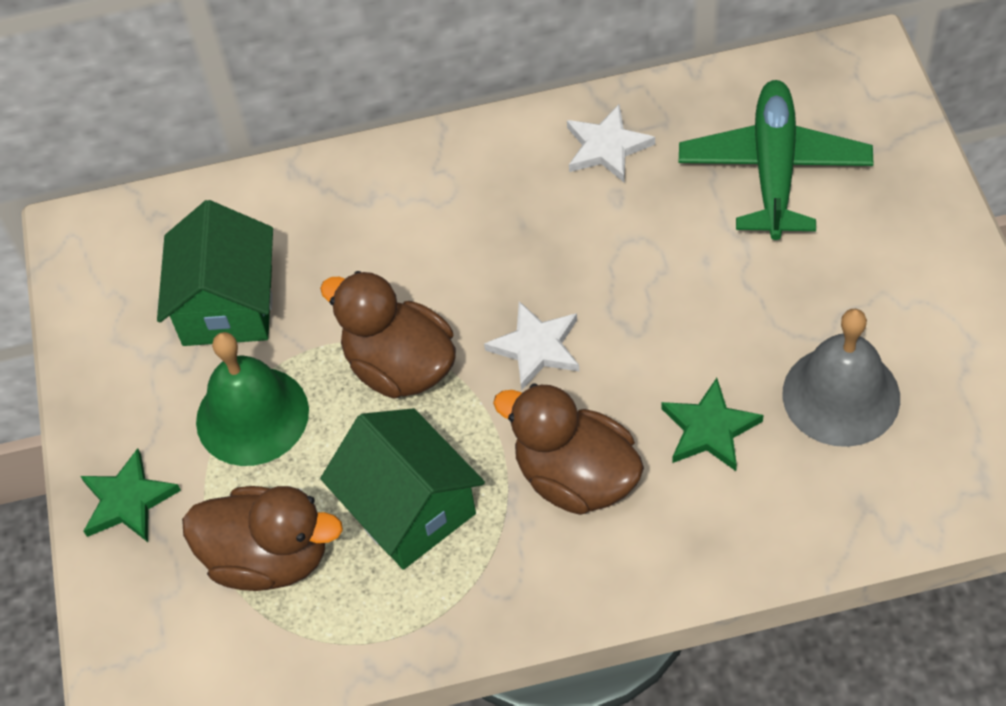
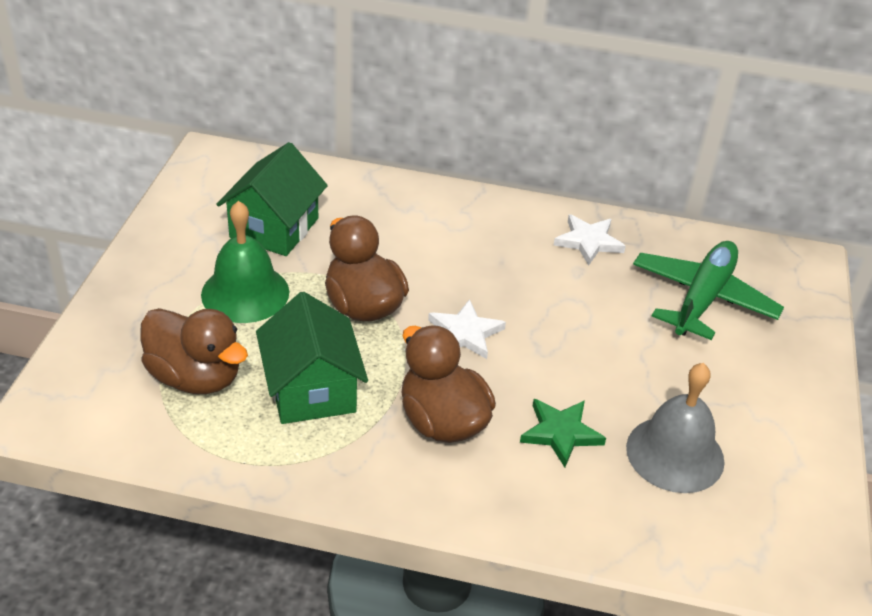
camera: 15 degrees right, 15 degrees down
(128, 500) = (129, 306): green star -> none

